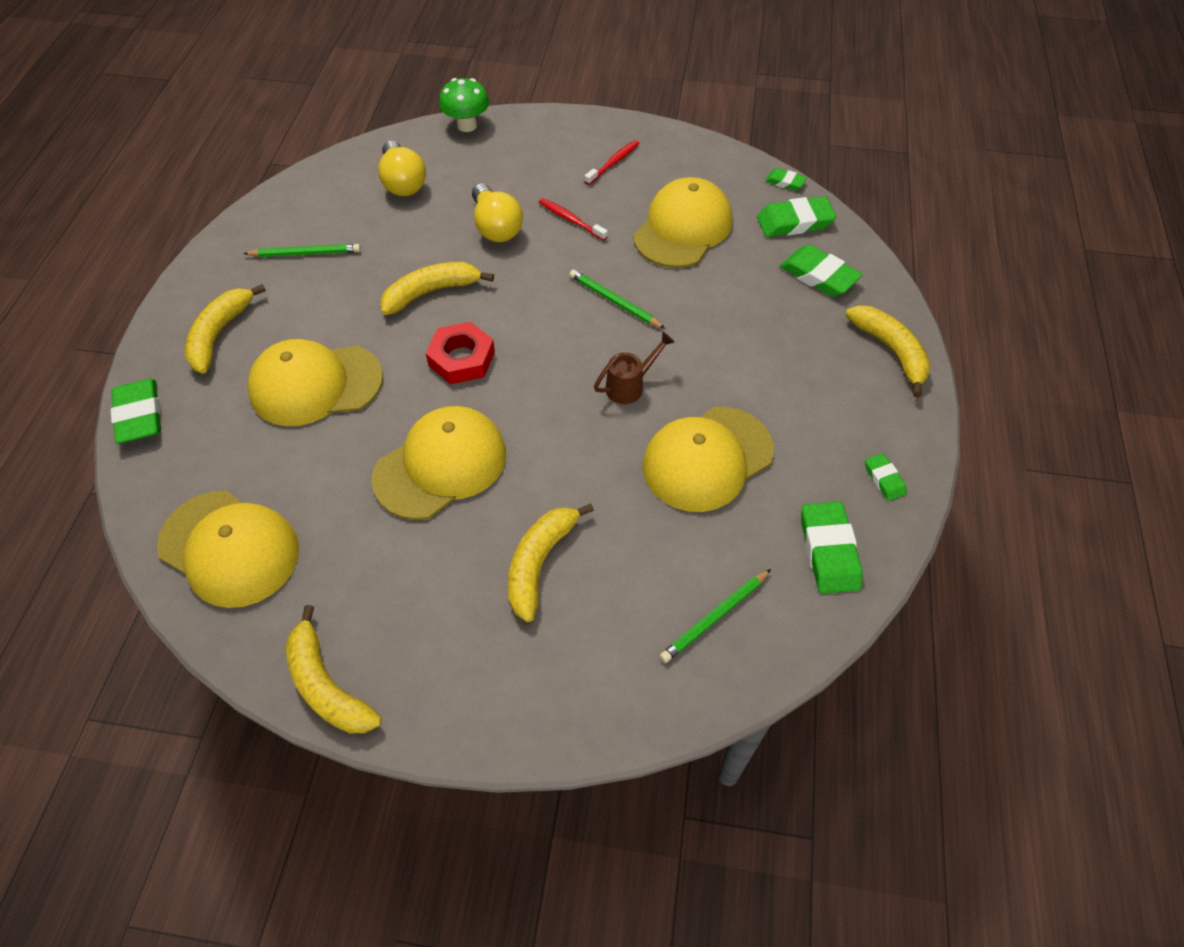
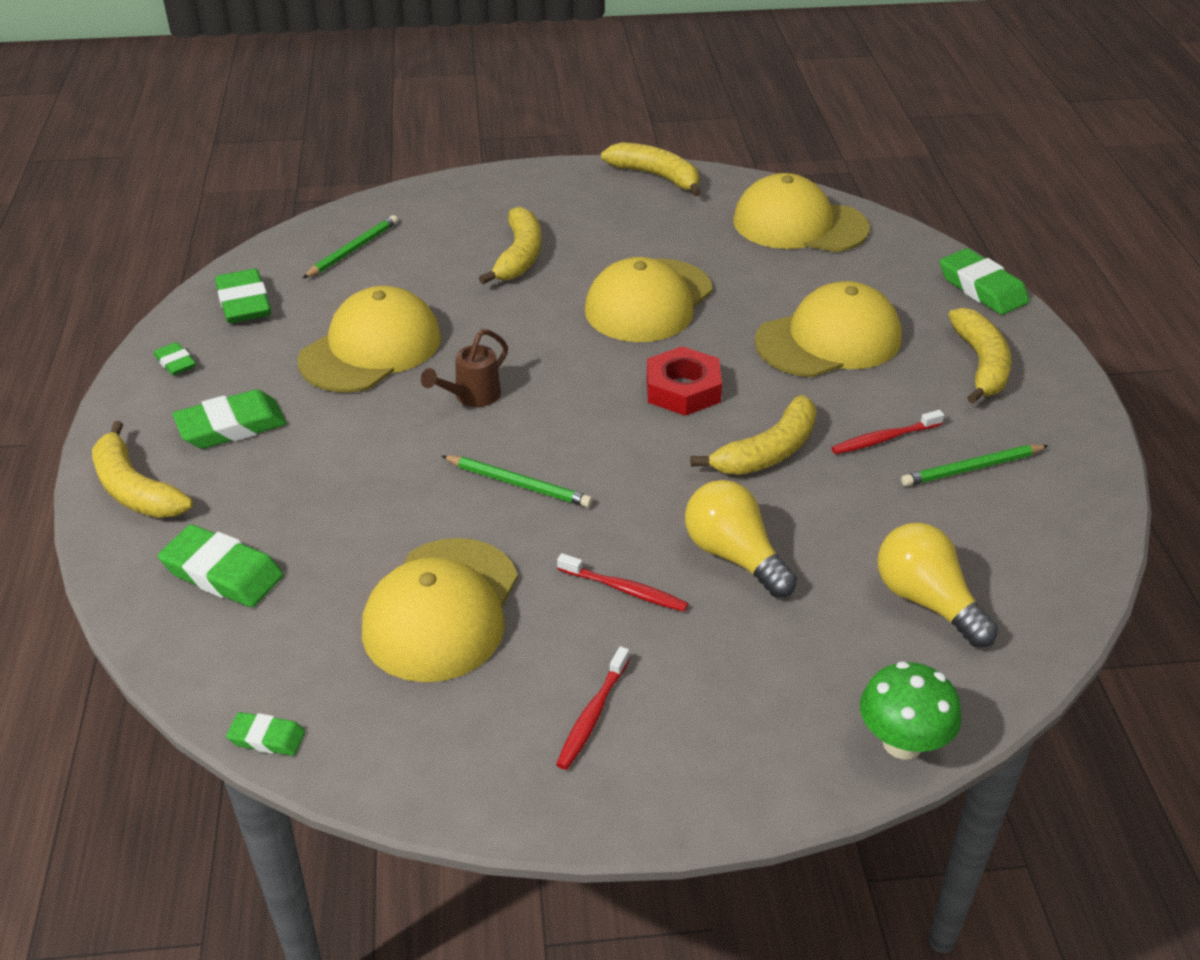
camera: 165 degrees right, 15 degrees down
(344, 286) = (884, 439): none -> red toothbrush
(794, 222) = (254, 658): green eraser -> green eraser (231, 426)

